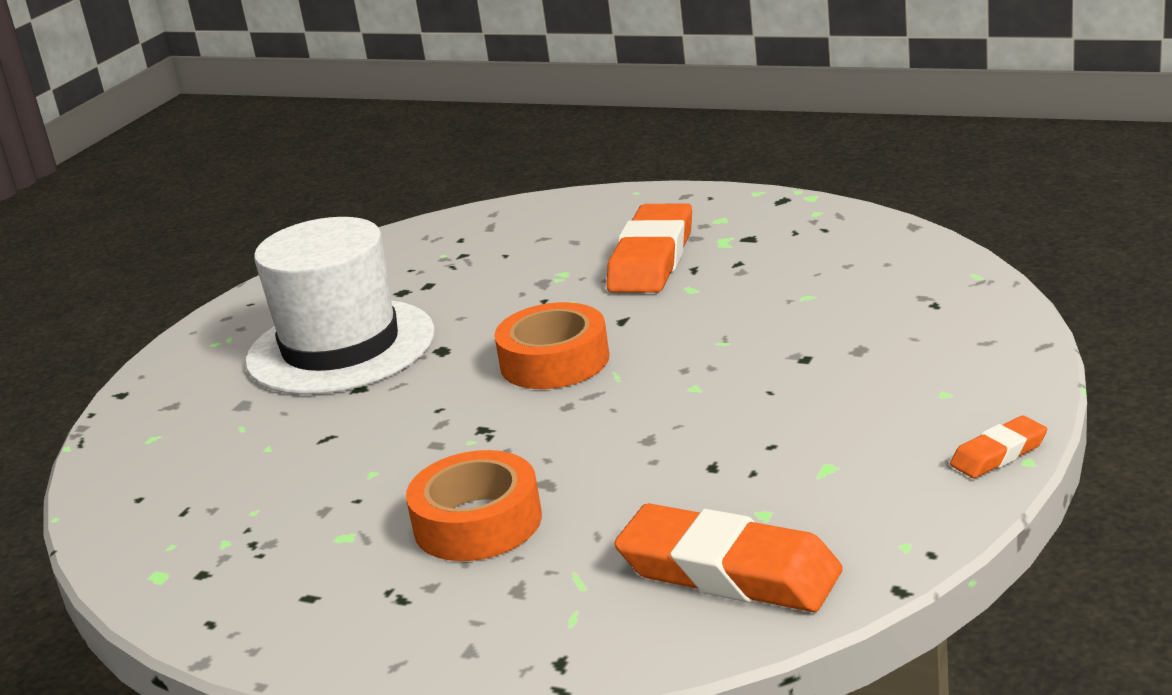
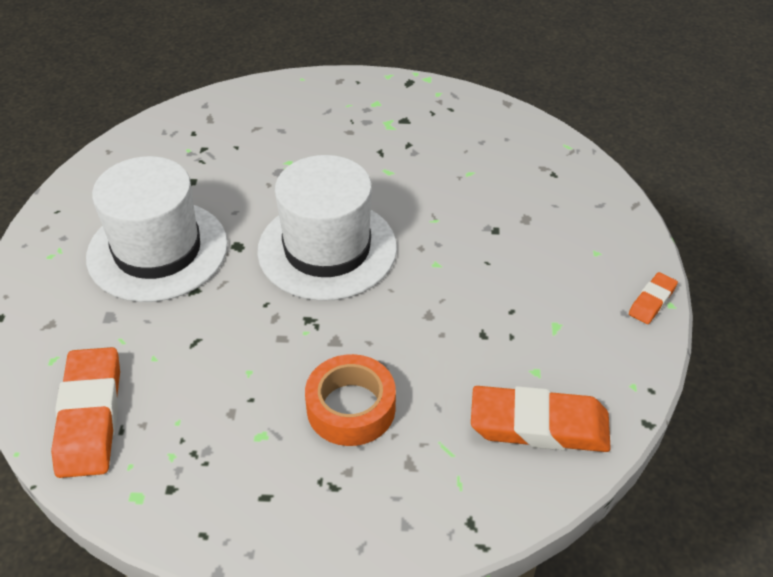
camera: 25 degrees left, 20 degrees up
(554, 361) = (327, 249): orange tape -> white hat
(652, 259) = (347, 144): orange eraser -> orange eraser (90, 417)

